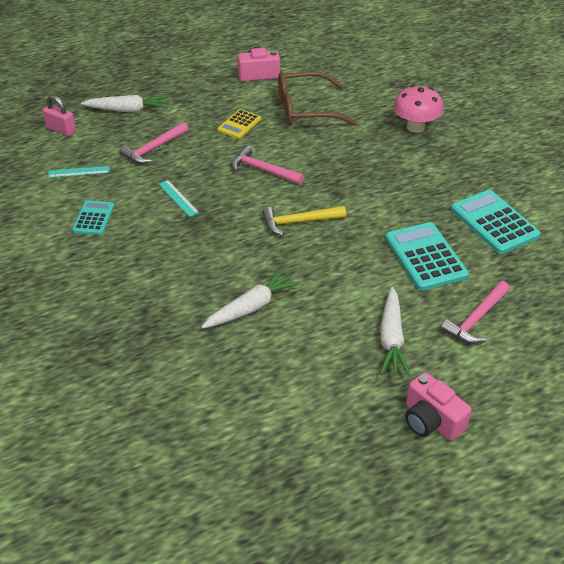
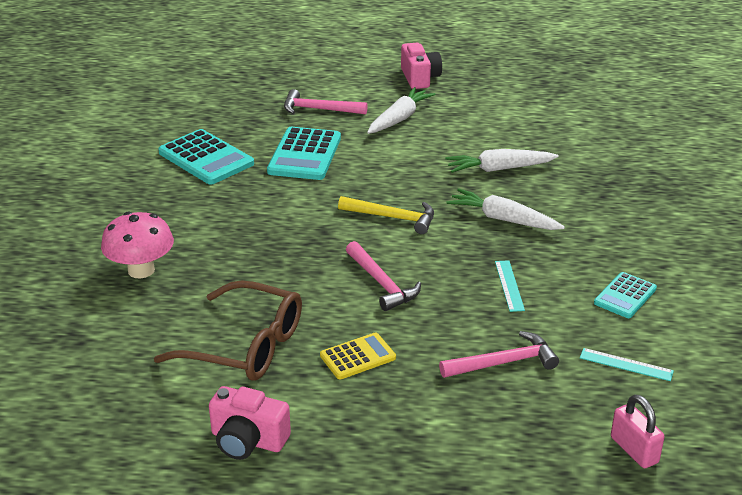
camera: 150 degrees left, 10 degrees down
(128, 110) = (509, 449): white carrot -> white carrot (503, 219)
(476, 319) = (319, 109): pink hammer -> pink hammer turned 150 degrees counterclockwise
(494, 222) = (206, 158): turquoise calculator -> turquoise calculator turned 45 degrees counterclockwise

